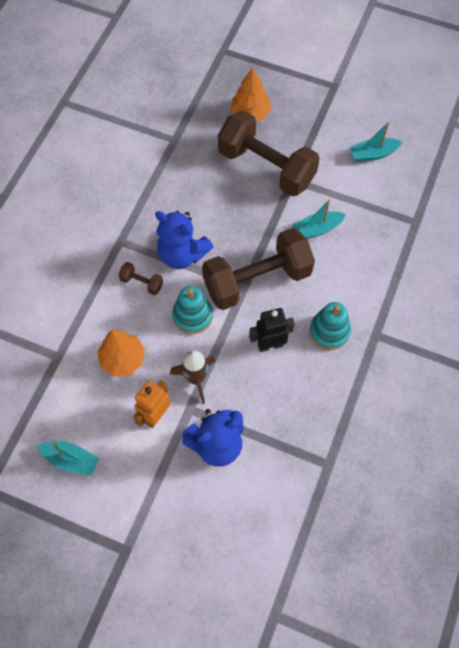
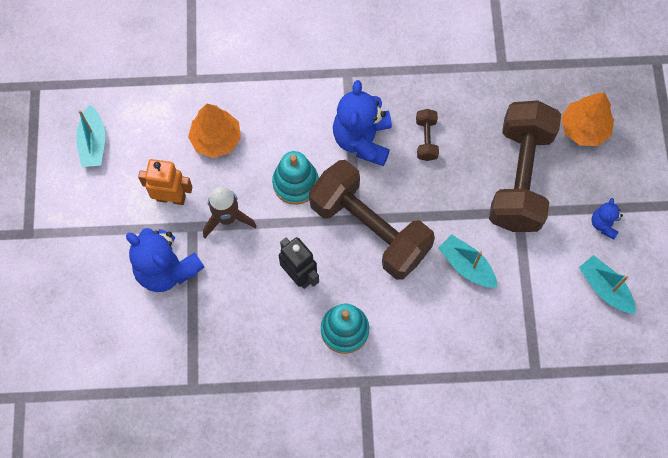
camera: 65 degrees right, 5 degrees up
(142, 283) = (309, 116): brown dumbbell -> brown dumbbell (426, 139)
(327, 134) = (604, 224): none -> blue teddy bear

